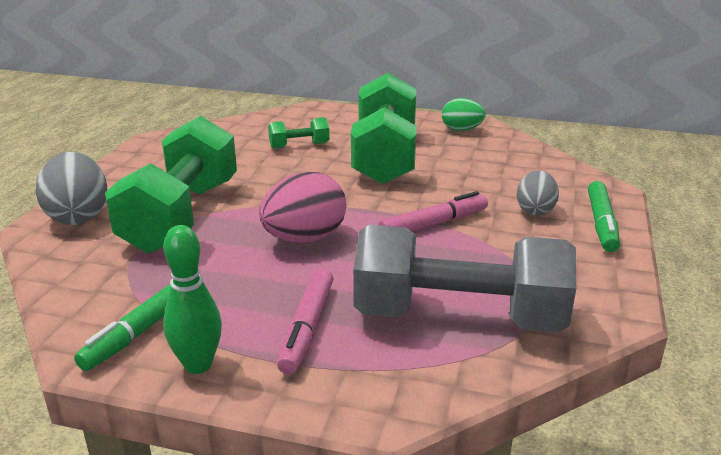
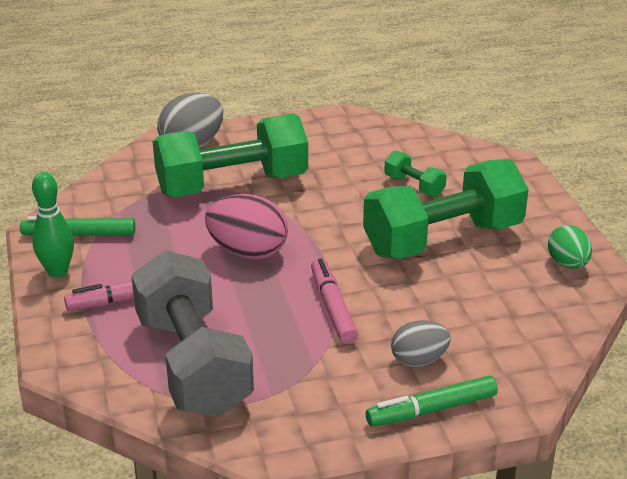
camera: 60 degrees right, 5 degrees up
(433, 224) = (332, 308): pink marker -> pink marker turned 135 degrees counterclockwise

